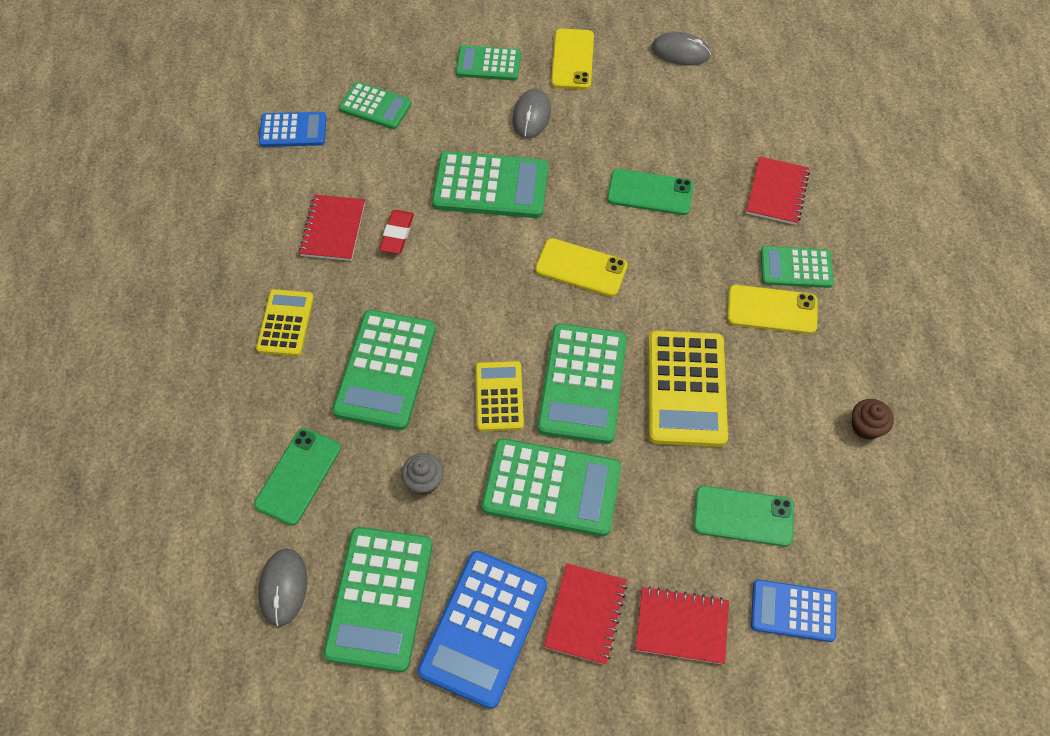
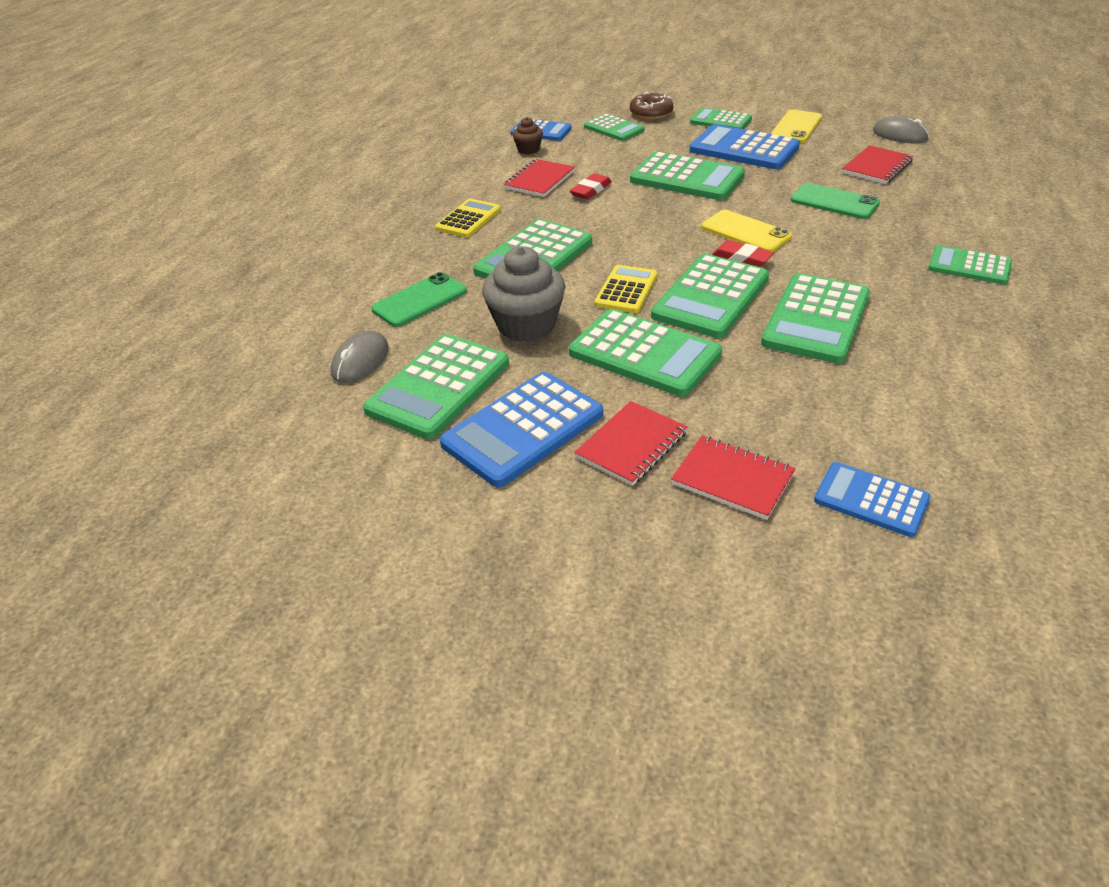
camera: 25 degrees right, 20 degrees down
(406, 64) = (651, 113): none -> brown donut
(424, 481) = (526, 325): grey cupcake -> grey cupcake, size x1.96
(531, 115) = (744, 149): grey mouse -> blue calculator
(591, 312) = (742, 258): none -> red eraser
(686, 388) = (816, 319): yellow calculator -> green calculator
(743, 516) = (840, 416): green phone -> none
(772, 310) = (931, 287): yellow phone -> none
(777, 192) = (966, 220): red notebook -> red notebook (877, 167)
(866, 426) = (1014, 383): brown cupcake -> brown cupcake (528, 149)

